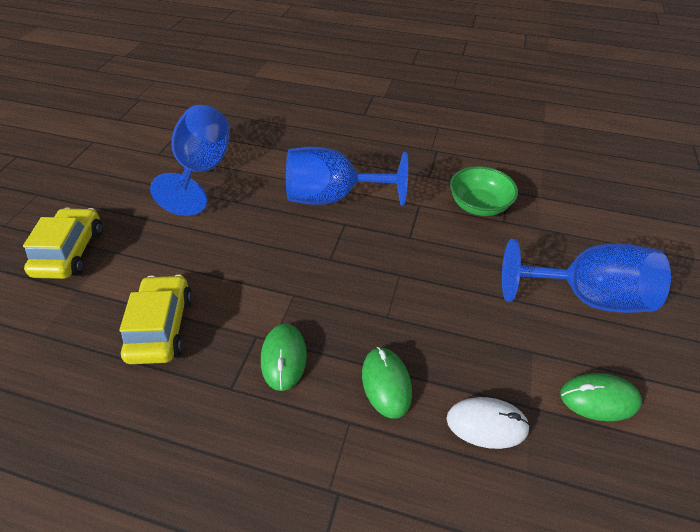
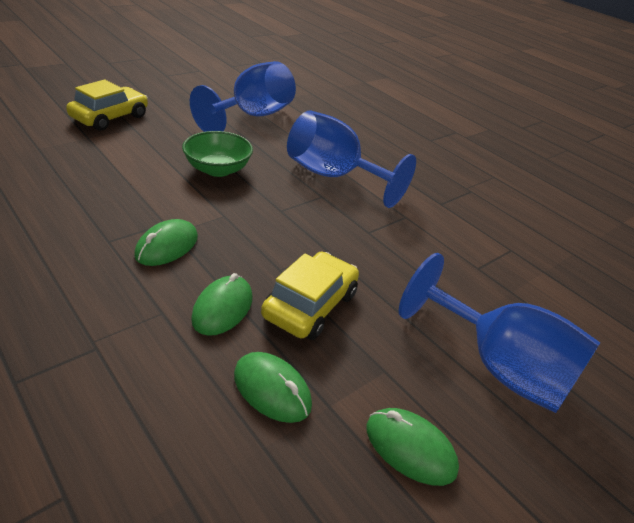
camera: 30 degrees right, 10 degrees down
(161, 327) = (110, 183): yellow car -> yellow car (310, 305)
(478, 205) = (466, 245): green bowl -> green bowl (218, 169)
(487, 424) = (272, 389): white mouse -> green mouse

